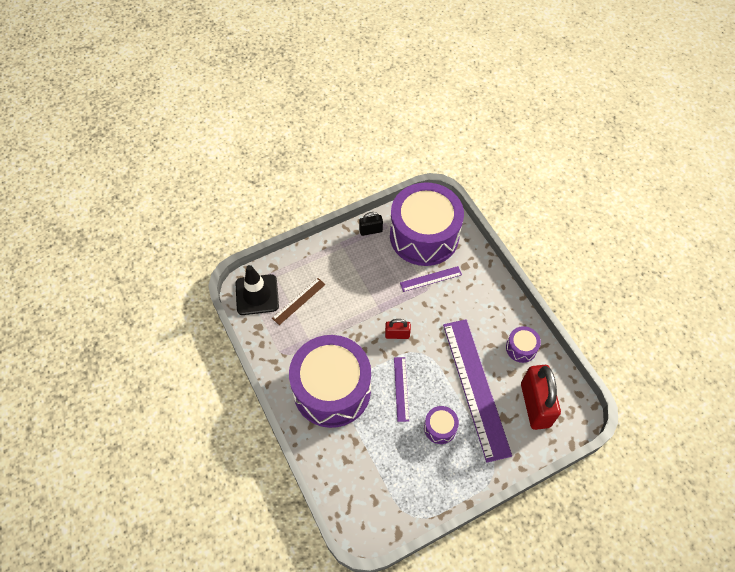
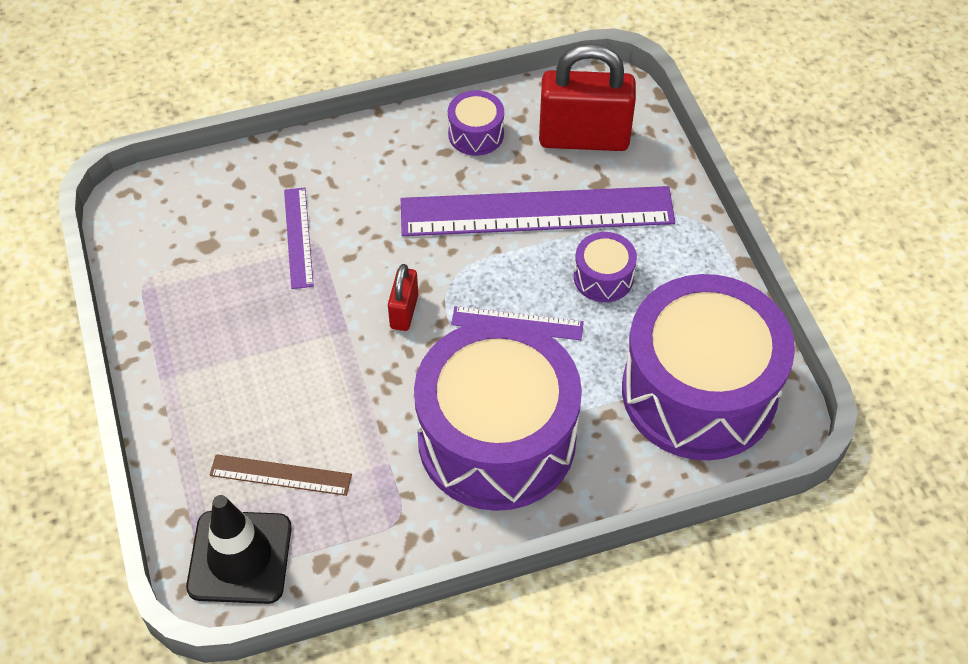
camera: 80 degrees left, 5 degrees down
(299, 301) = (280, 475): brown ruler -> brown ruler turned 45 degrees counterclockwise
(370, 231) = (152, 318): black padlock -> none
(424, 236) = (197, 230): purple drum -> purple drum (699, 392)

